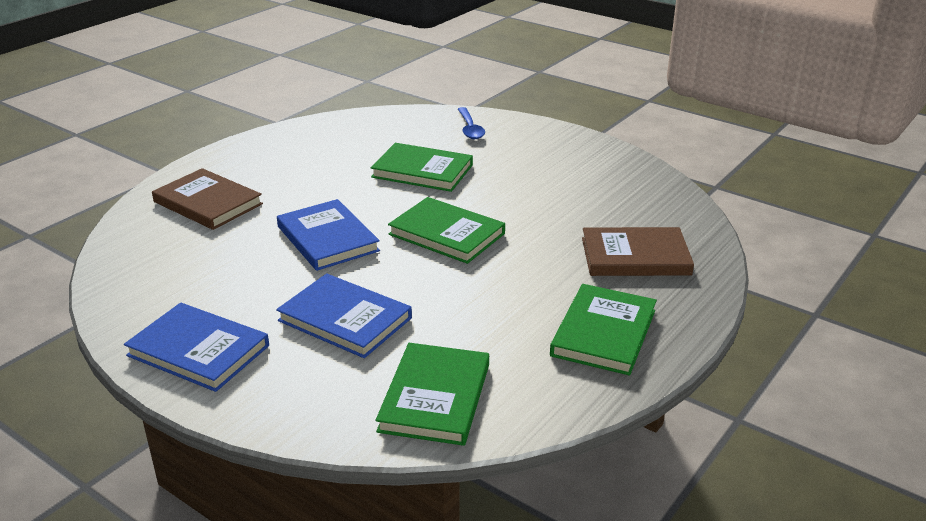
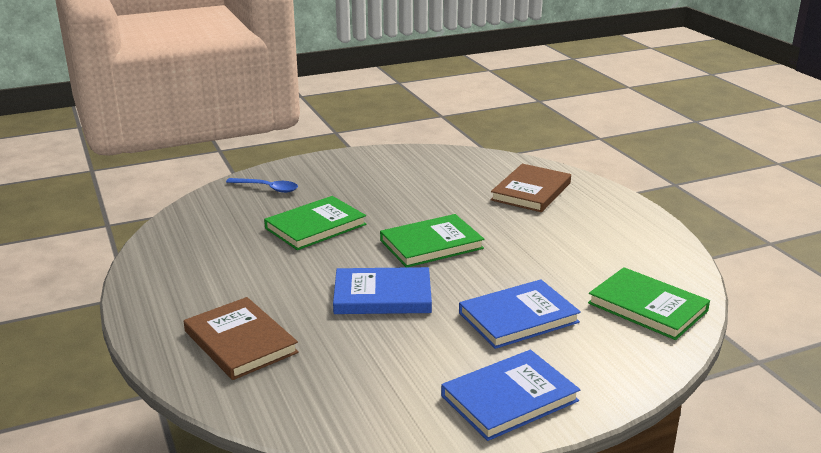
camera: 60 degrees left, 5 degrees down
(207, 203) = (240, 342): brown book -> brown book turned 75 degrees clockwise
(603, 333) = (613, 229): green book -> none

